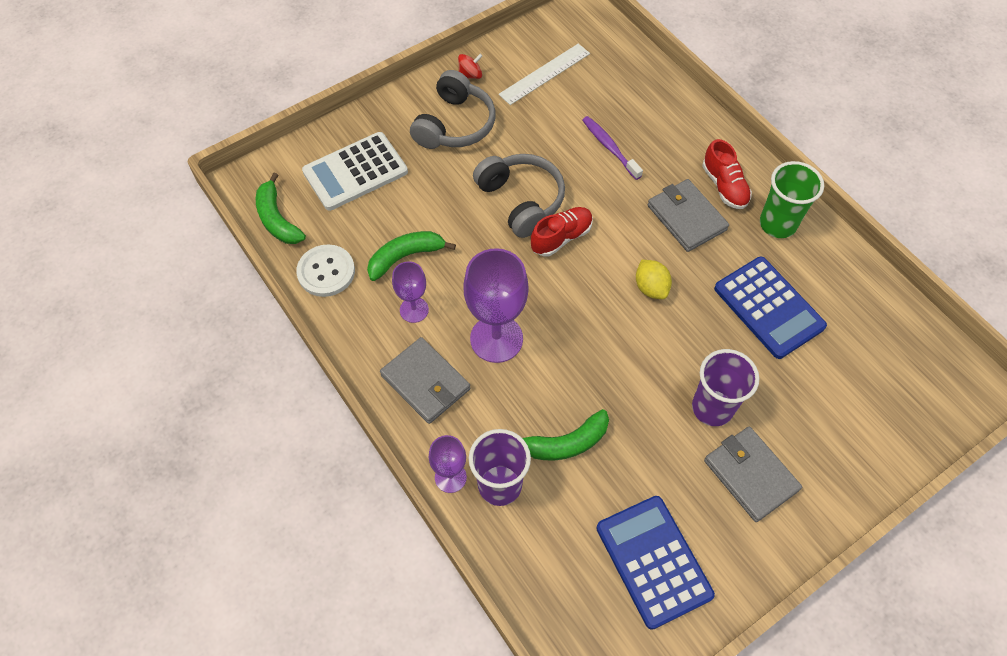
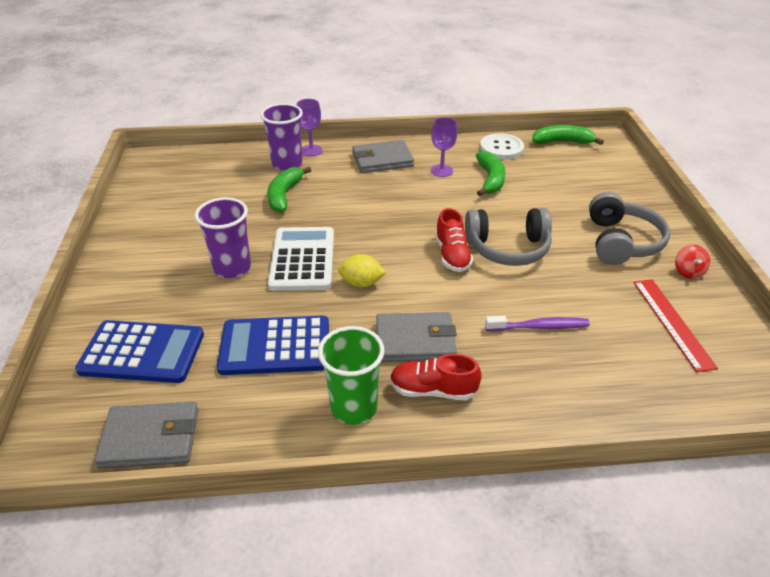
camera: 120 degrees right, 20 degrees down
(355, 172) = (590, 181): white calculator -> white calculator (302, 259)
(455, 125) = (621, 242): grey headphones -> grey headphones turned 135 degrees counterclockwise
(496, 339) = (387, 194): purple goblet -> none
(544, 74) = (672, 322): white ruler -> red ruler
(653, 561) = (176, 199): blue calculator -> blue calculator (142, 352)
(750, 475) = (168, 262): grey wallet -> grey wallet (151, 438)

